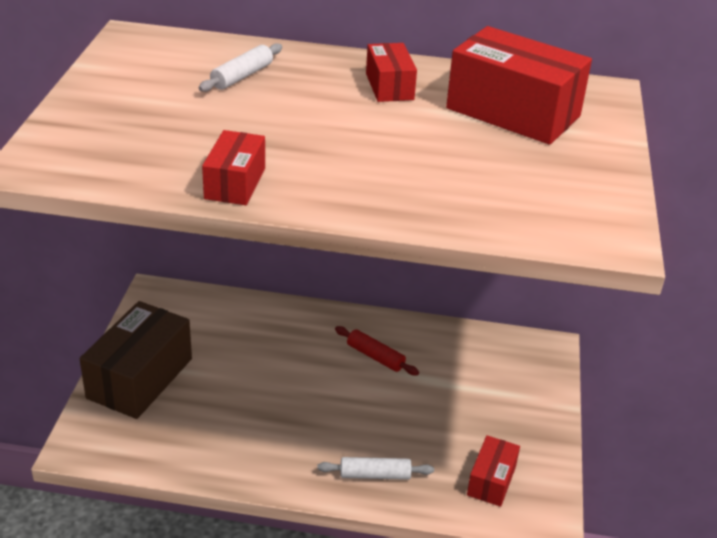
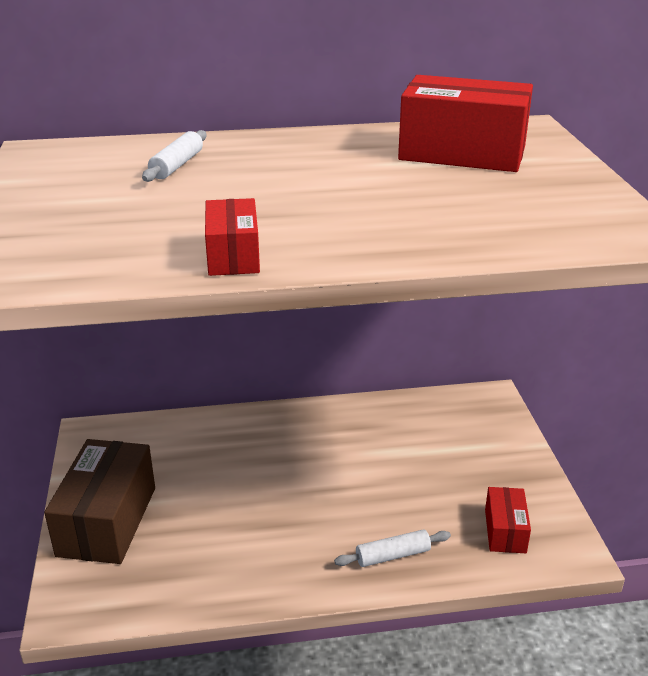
camera: 15 degrees left, 5 degrees down
(375, 357) = (338, 442): red rolling pin -> none
(389, 86) = (331, 152): red box -> none

